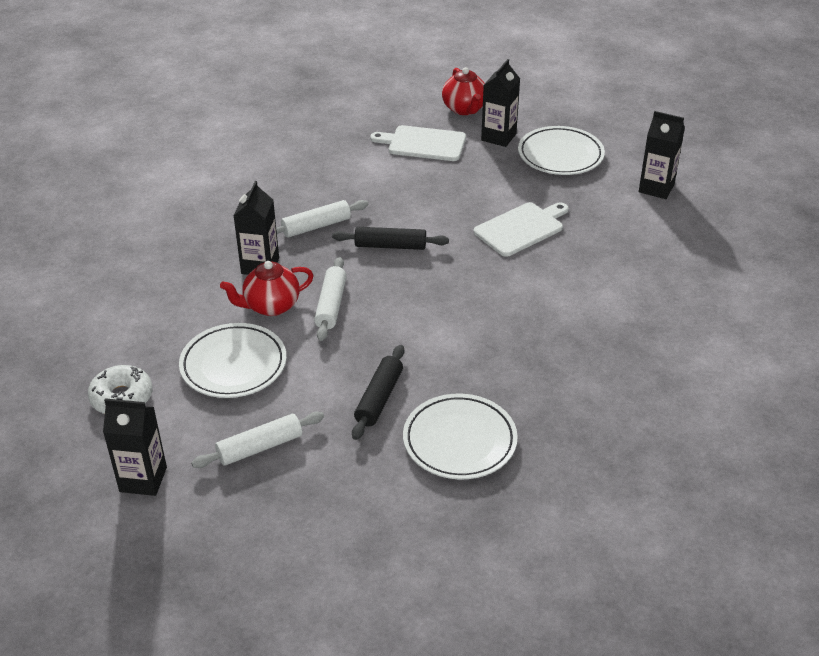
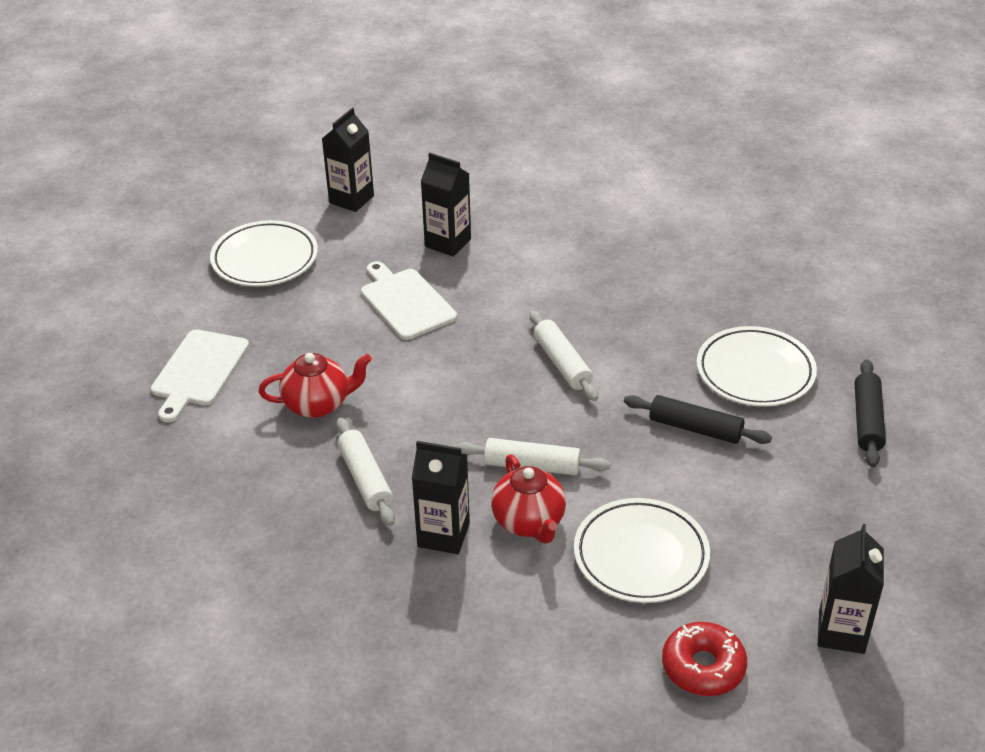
camera: 85 degrees left, 0 degrees up
(122, 397) = (703, 667): white donut -> red donut
(260, 447) = (779, 527): white rolling pin -> white rolling pin (562, 363)
(390, 246) = (421, 410): black rolling pin -> black rolling pin (867, 420)
(464, 109) = (127, 329): red teapot -> red teapot (318, 404)
(498, 137) = (207, 304): black carton -> black carton (448, 243)

